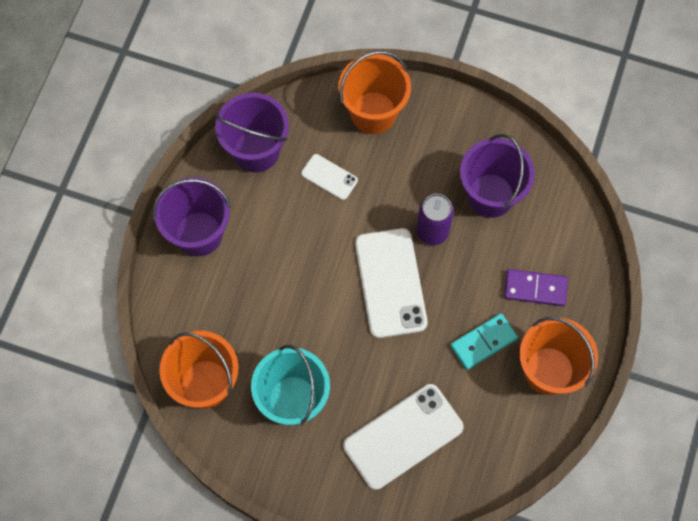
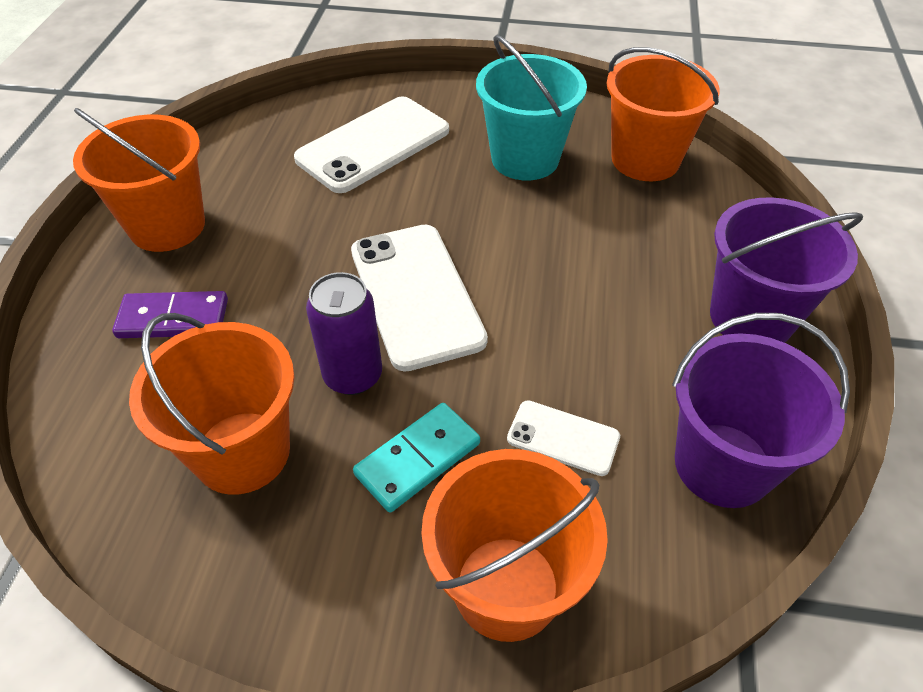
camera: 170 degrees right, 20 degrees down
(483, 342) = (264, 244): turquoise domino -> turquoise domino (417, 459)
(490, 195) = (242, 452): purple bucket -> orange bucket

